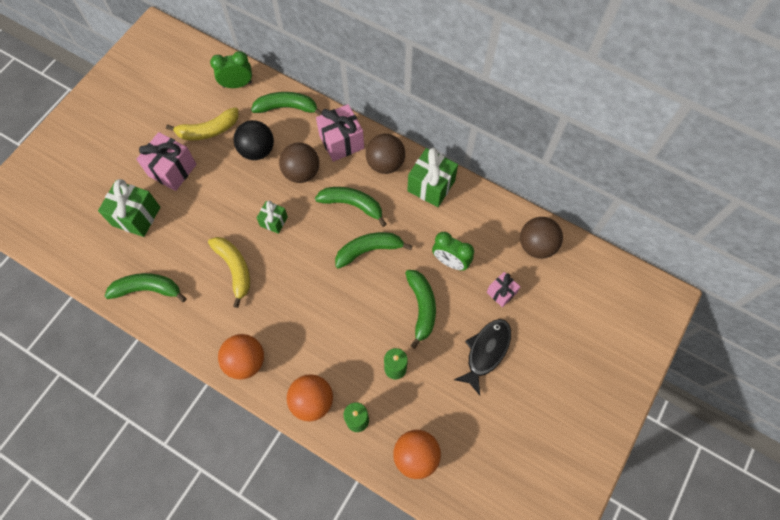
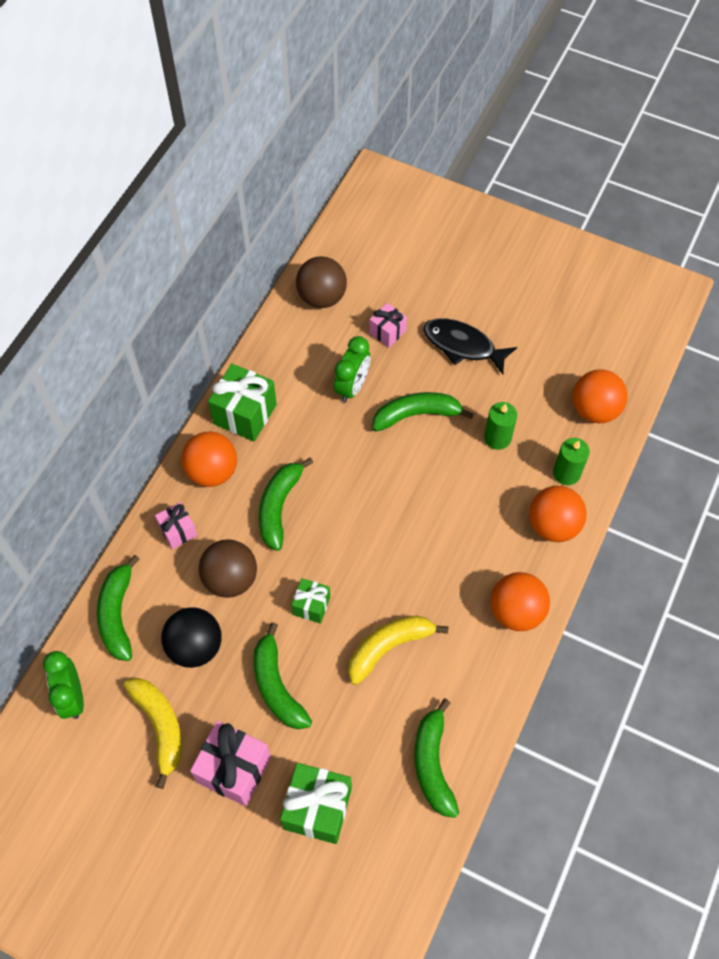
camera: 95 degrees left, 5 degrees down
(341, 142) = (178, 531): pink gift -> pink gift, size x0.58
(369, 250) = (345, 480): green banana -> green banana (277, 686)
(385, 163) = (212, 471): brown ball -> orange ball

